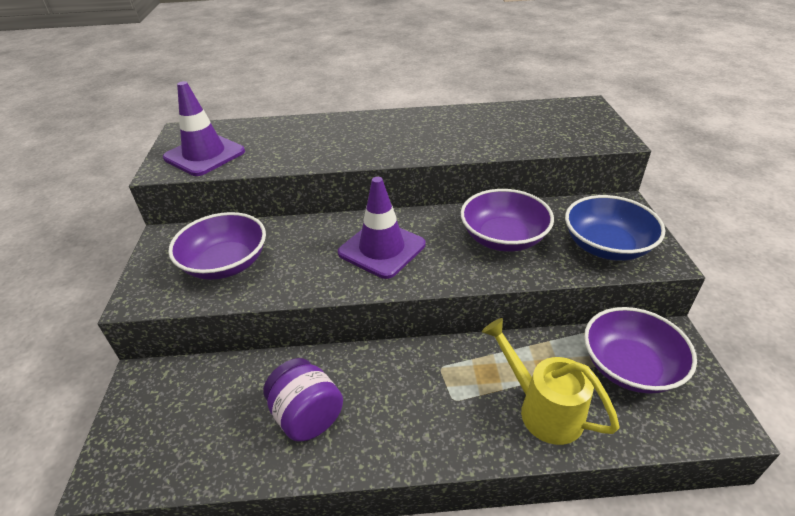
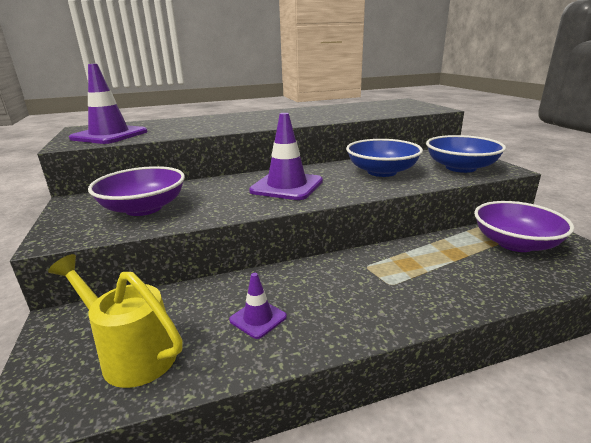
camera: 15 degrees left, 15 degrees down
(307, 416) = (258, 318): purple jar -> purple traffic cone
(503, 238) = (382, 172): purple bowl -> blue bowl
(543, 409) = (469, 277): yellow watering can -> yellow watering can (132, 353)

